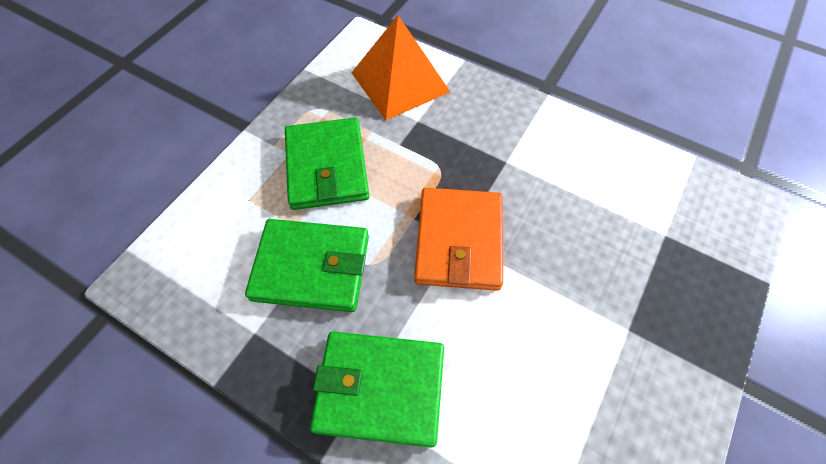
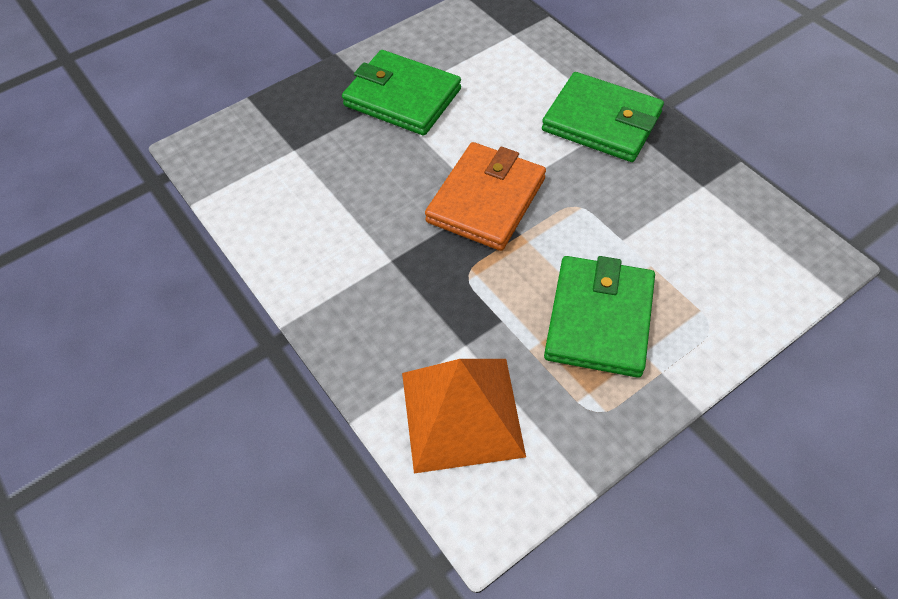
camera: 155 degrees left, 5 degrees down
(311, 267) = (640, 220): green wallet -> green wallet (402, 97)

